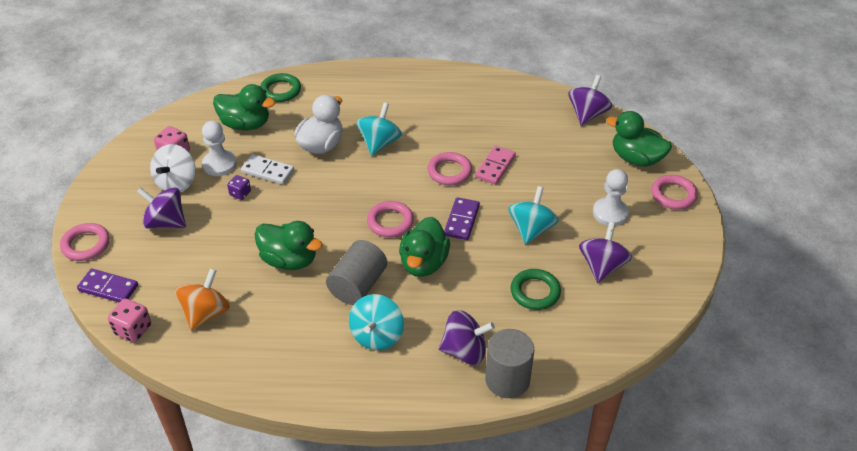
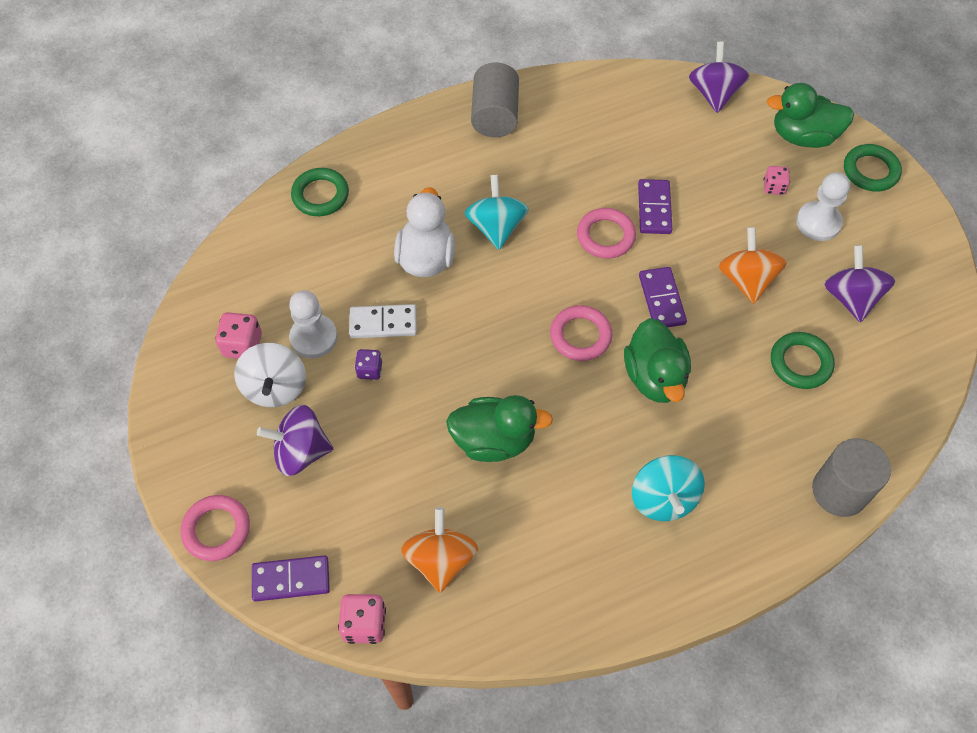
camera: 25 degrees left, 15 degrees up
(245, 124) = (308, 264): green duck -> none
(358, 285) = (598, 440): grey cylinder -> grey cylinder (495, 115)
(465, 351) = (772, 475): purple spinning top -> none
(495, 167) = (654, 208): pink domino -> purple domino
(531, 229) = (746, 280): turquoise spinning top -> orange spinning top
(591, 182) = (774, 187): none -> pink dice
(673, 195) = (870, 171): pink ring -> green ring

